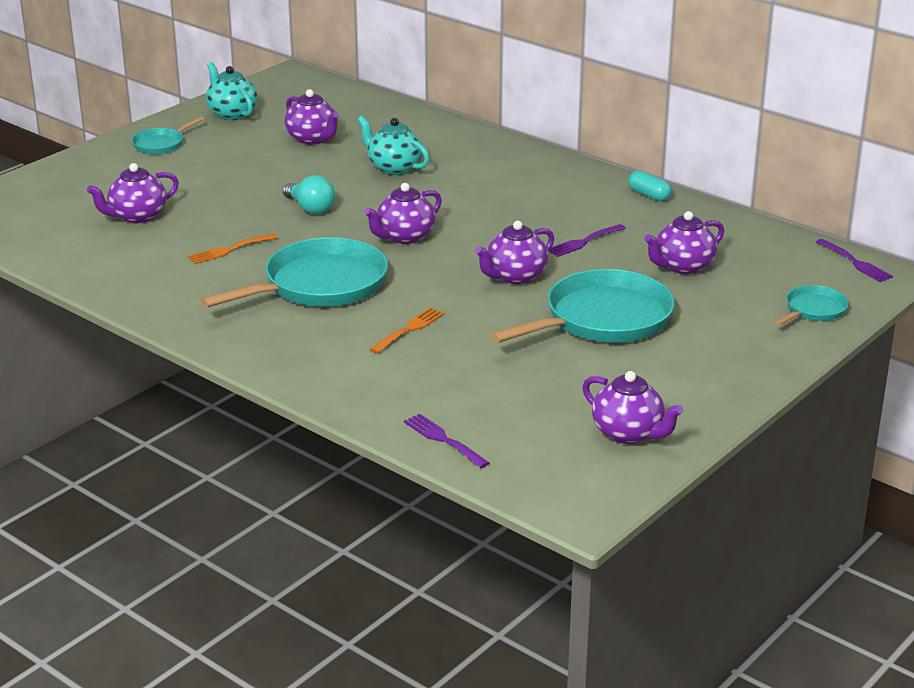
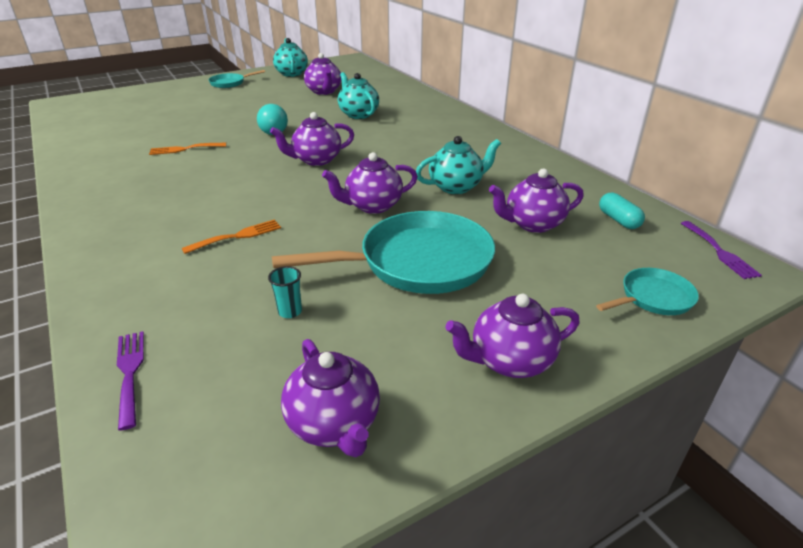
camera: 20 degrees right, 5 degrees up
(137, 216) = (157, 120): purple teapot -> purple teapot (510, 361)
(319, 285) = (212, 185): turquoise pan -> none
(526, 377) = (290, 311): none -> turquoise cup
(583, 242) = (456, 187): purple fork -> turquoise teapot
(649, 195) = (539, 159): turquoise capsule -> turquoise capsule (618, 220)

